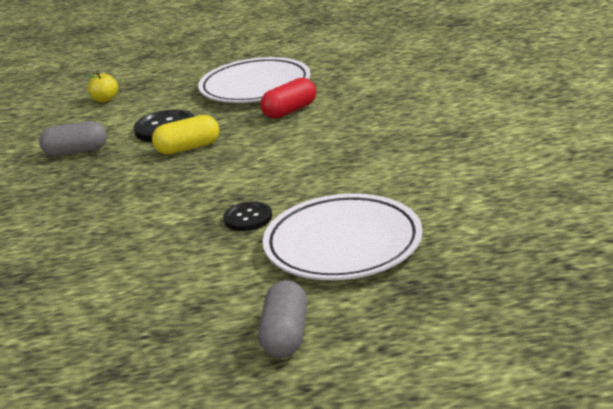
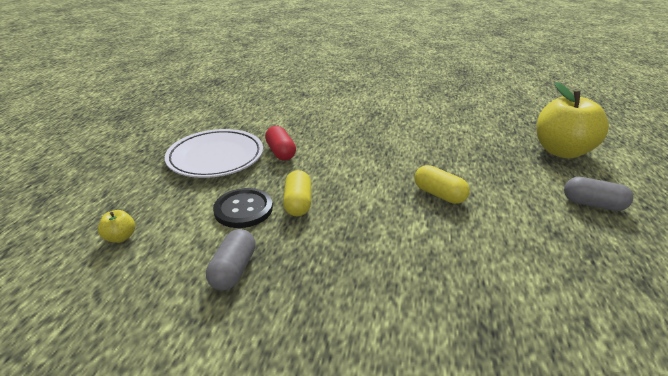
camera: 75 degrees left, 5 degrees up
(248, 218) = (439, 194): black button -> yellow capsule
(343, 244) = (491, 168): white plate -> none
(456, 302) = (562, 151): none -> yellow apple

